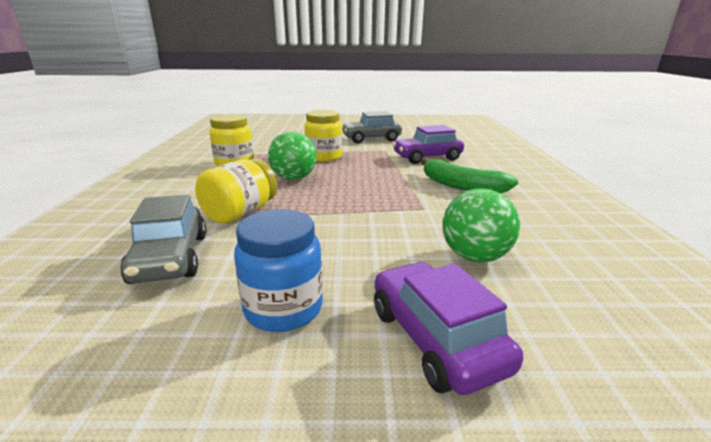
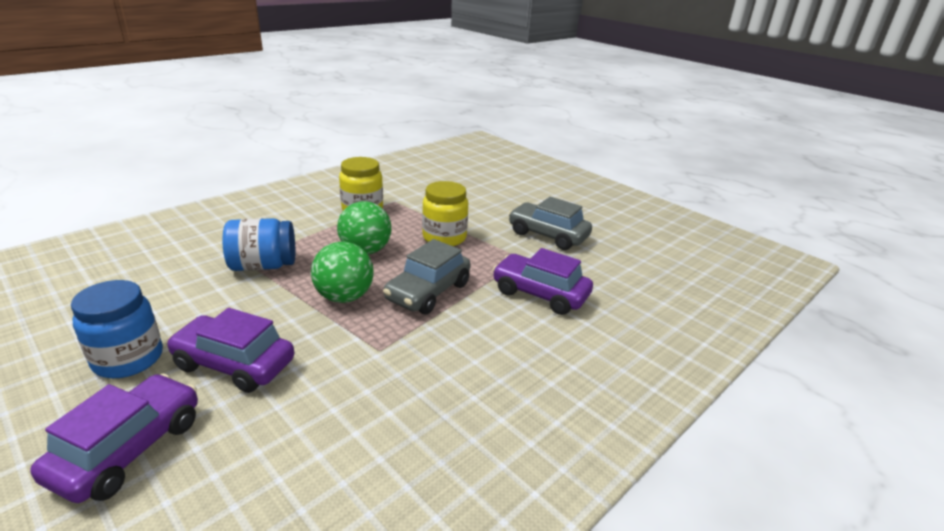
camera: 45 degrees right, 5 degrees up
(171, 258) = (165, 280): grey car -> grey car (428, 292)
(240, 213) = (263, 266): yellow jar -> blue jar
(369, 259) = (234, 364): none -> purple car
(461, 186) = (476, 350): green banana -> none
(474, 256) = (291, 422): green ball -> green ball (344, 297)

